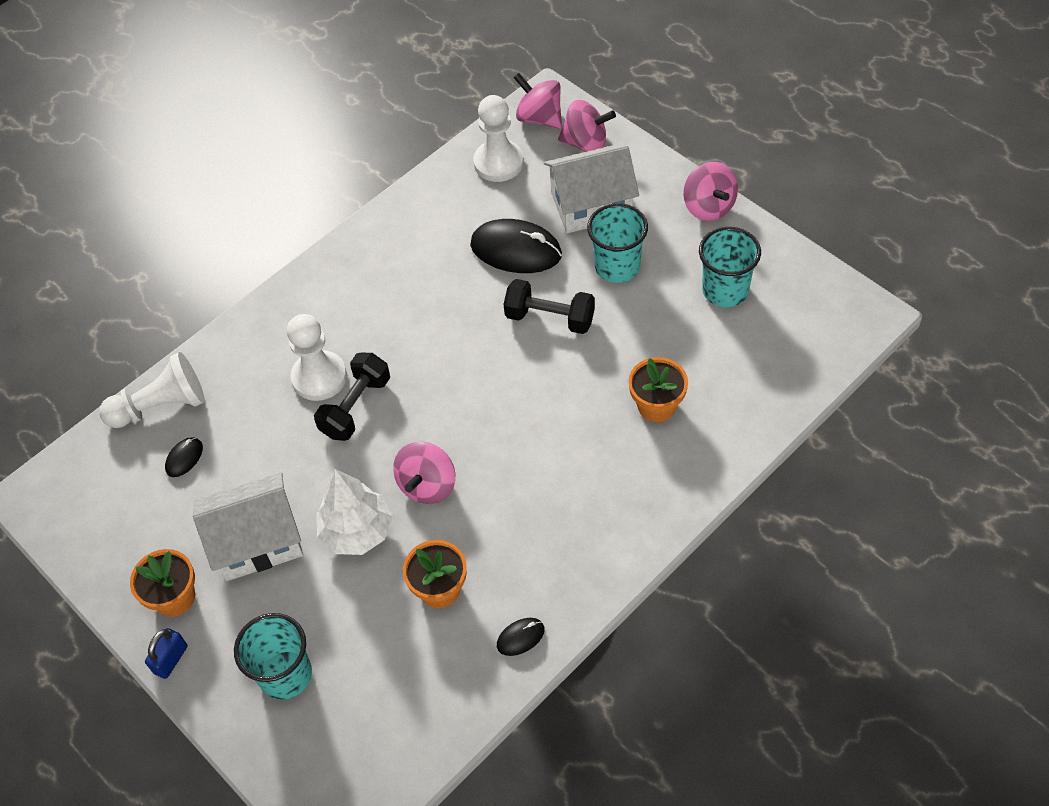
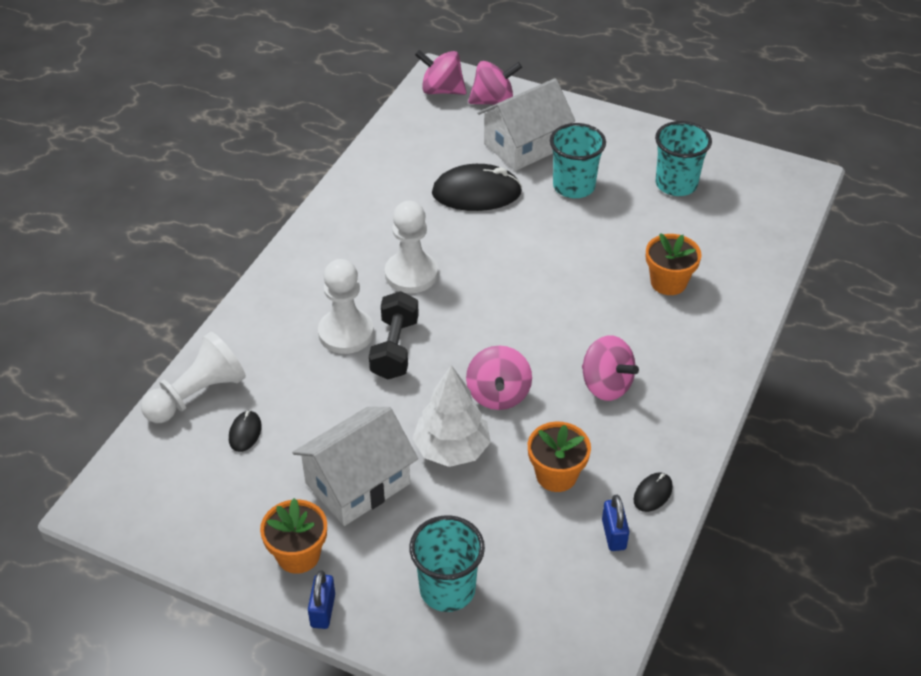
camera: 25 degrees left, 10 degrees down
(462, 668) = (613, 534): none -> blue padlock
(498, 163) = (423, 130): white pawn -> white pawn (411, 274)
(550, 318) = (536, 237): black dumbbell -> none
(708, 207) = (626, 127): pink spinning top -> pink spinning top (606, 385)

